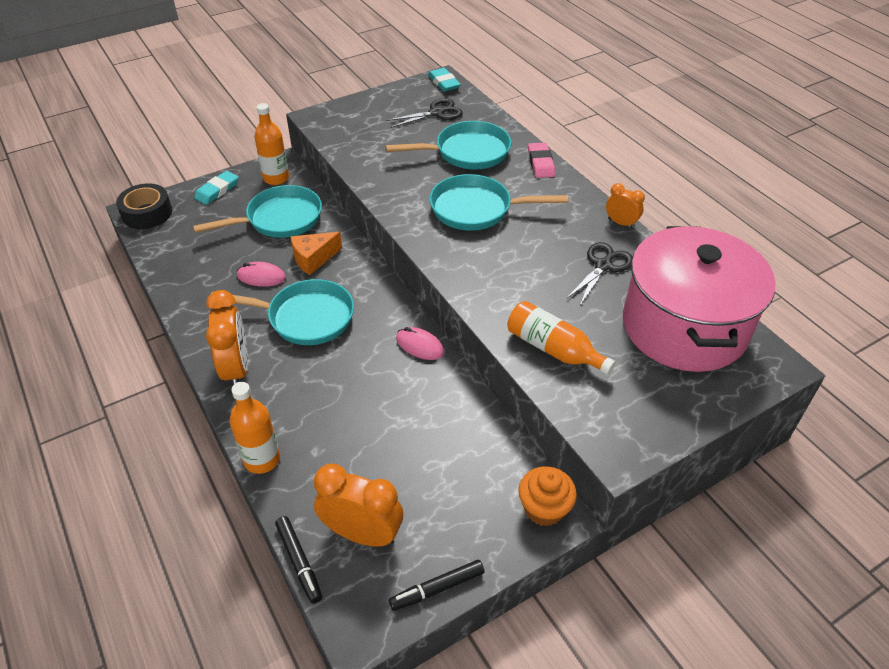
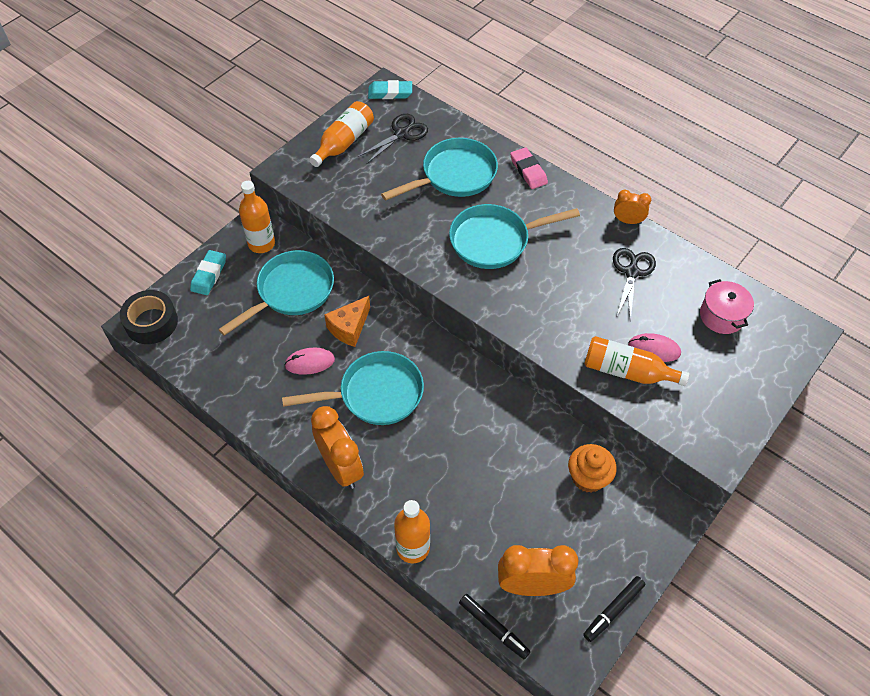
camera: 20 degrees left, 10 degrees up
(380, 109) = (344, 142): none -> orange bottle
(420, 346) = (493, 392): pink mouse -> pink mouse (654, 349)
(444, 83) = (390, 92): turquoise eraser -> turquoise eraser turned 45 degrees counterclockwise
(544, 509) = (664, 513): orange cupcake -> orange cupcake (588, 477)
(684, 326) = (721, 316): pink pot -> pink pot, size x0.41

